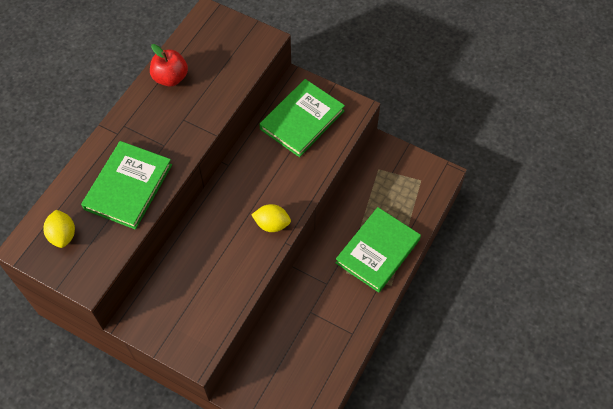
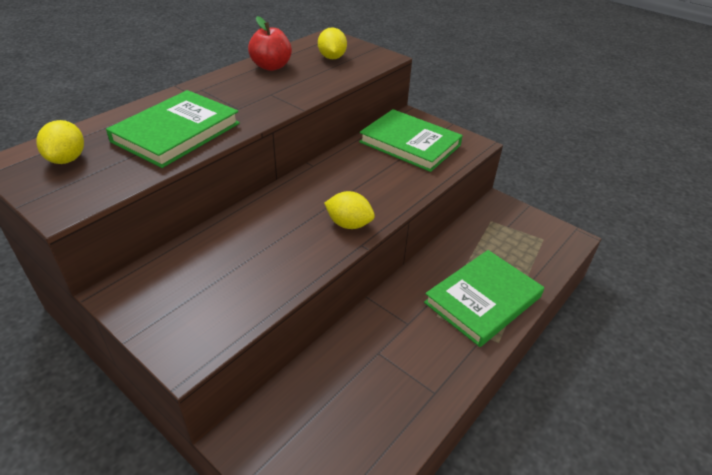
camera: 10 degrees right, 20 degrees down
(219, 51) = (332, 58): none -> yellow lemon
(302, 120) = (410, 144): green book -> green book turned 75 degrees clockwise

